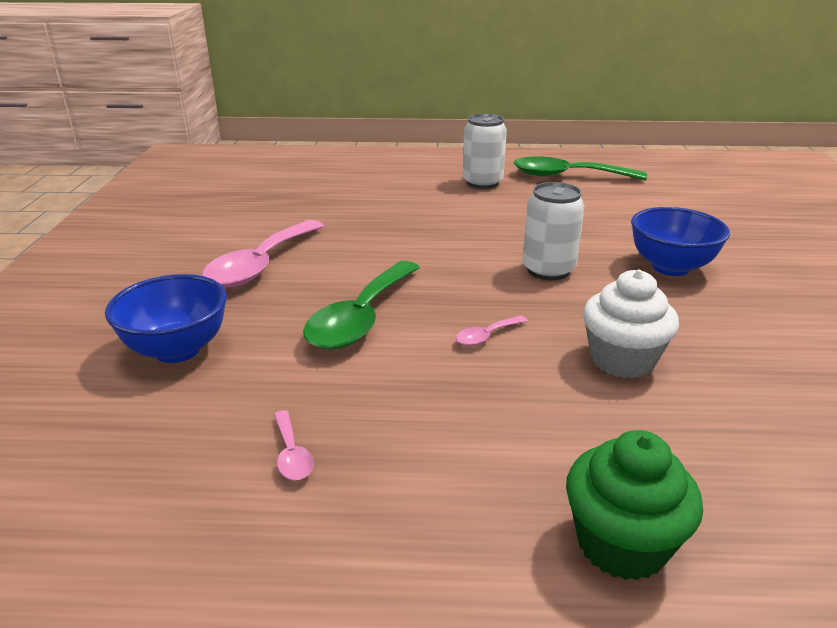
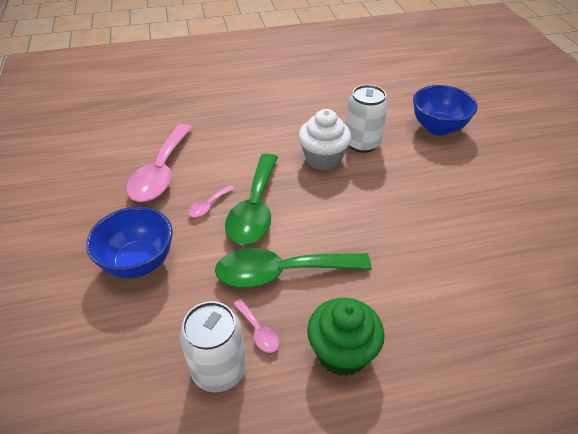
camera: 15 degrees left, 15 degrees up
(482, 183) = (288, 65): white can -> white can (219, 370)
(486, 336) = (343, 209): pink spoon -> pink spoon (208, 205)
(567, 176) = (345, 50): green spoon -> green spoon (281, 272)
(621, 543) = (471, 348): green cupcake -> green cupcake (342, 352)
(622, 360) = (431, 213): white cupcake -> white cupcake (323, 158)

